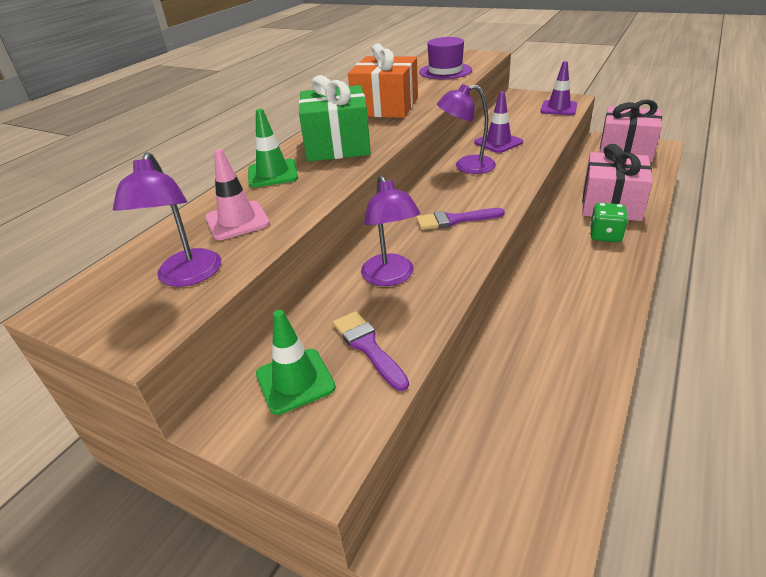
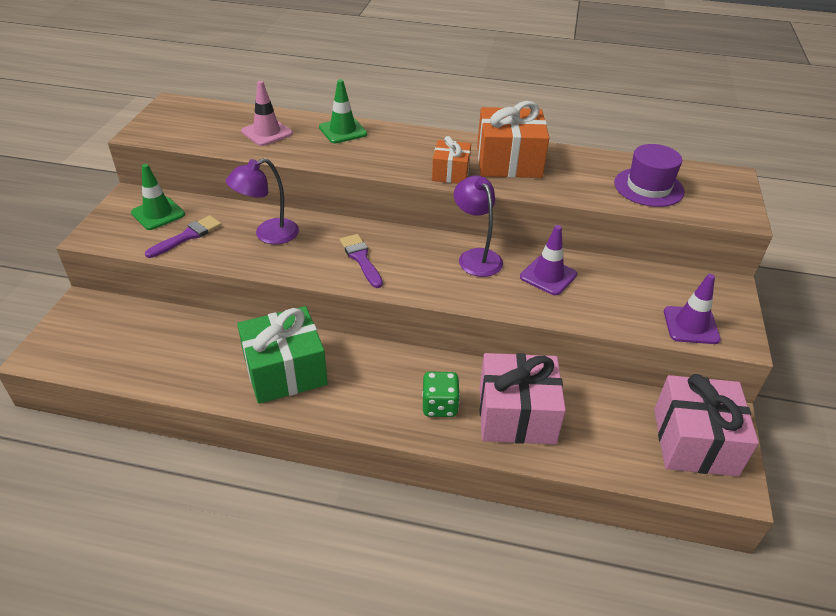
camera: 70 degrees right, 5 degrees up
(187, 277) = (198, 131): purple lamp -> none
(337, 145) = (404, 150): green gift -> green gift (285, 371)
(392, 128) = (450, 173): none -> orange gift

